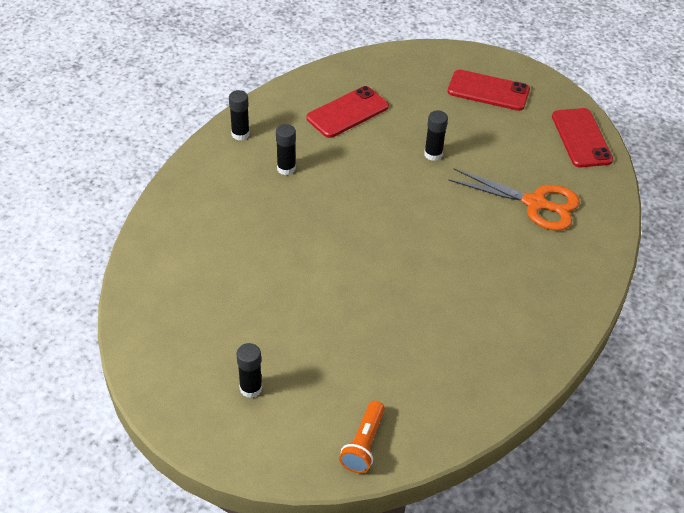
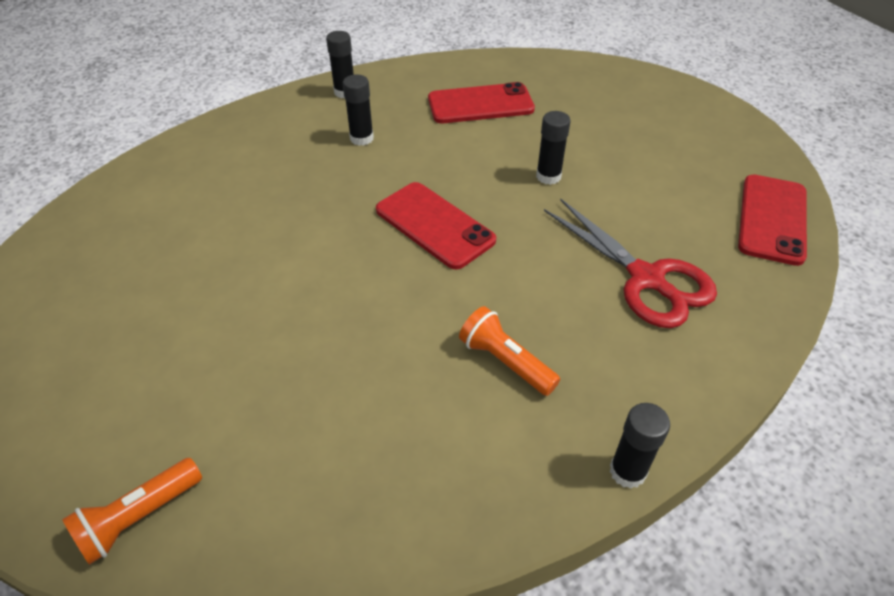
camera: 30 degrees right, 0 degrees up
(251, 388) = (85, 369): black glue stick -> black glue stick (627, 471)
(488, 91) = (674, 129): red phone -> red phone (434, 225)
(491, 283) = (505, 361): none -> orange flashlight
(535, 203) = (646, 279): orange scissors -> red scissors

